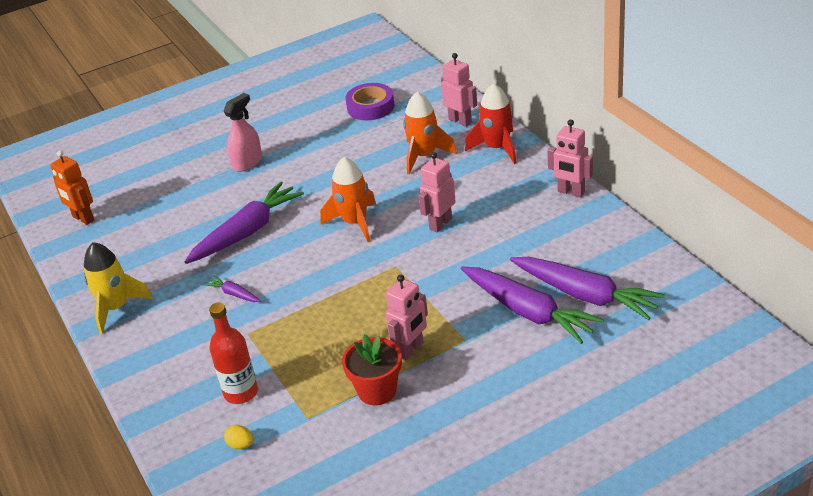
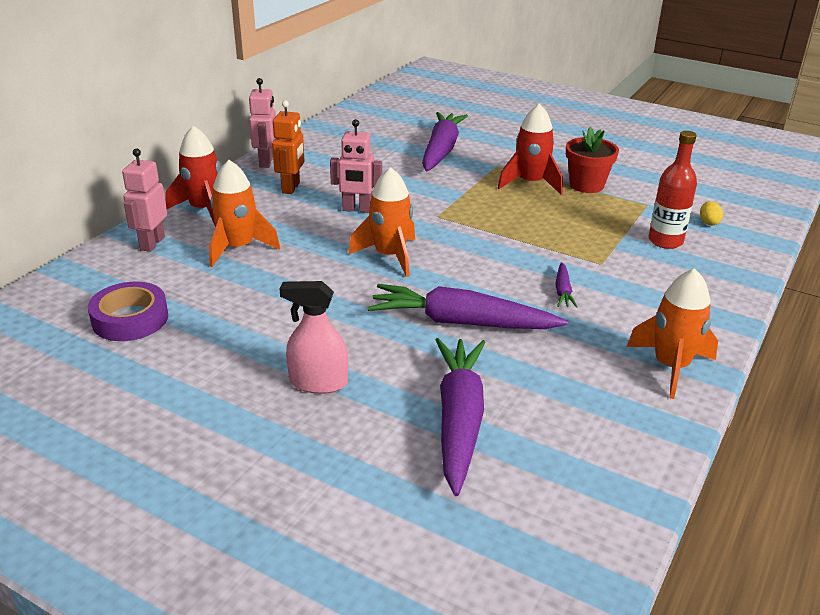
camera: 125 degrees left, 5 degrees down
(83, 219) = (564, 503): orange robot -> orange robot (291, 188)
(116, 308) = (671, 367): yellow rocket -> orange rocket
(411, 350) = (530, 183): pink robot -> red rocket
(585, 295) = (403, 135): purple carrot -> purple carrot (459, 420)

